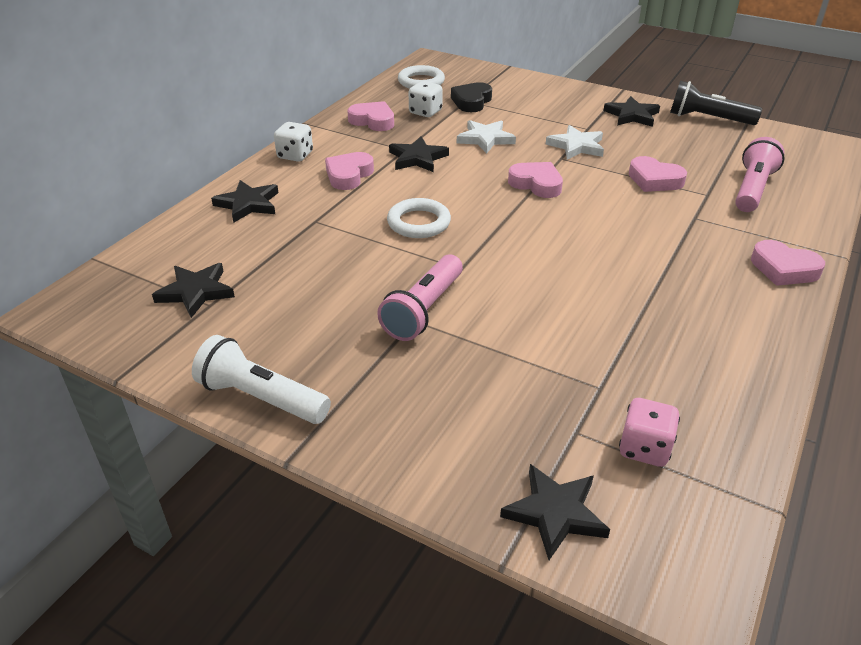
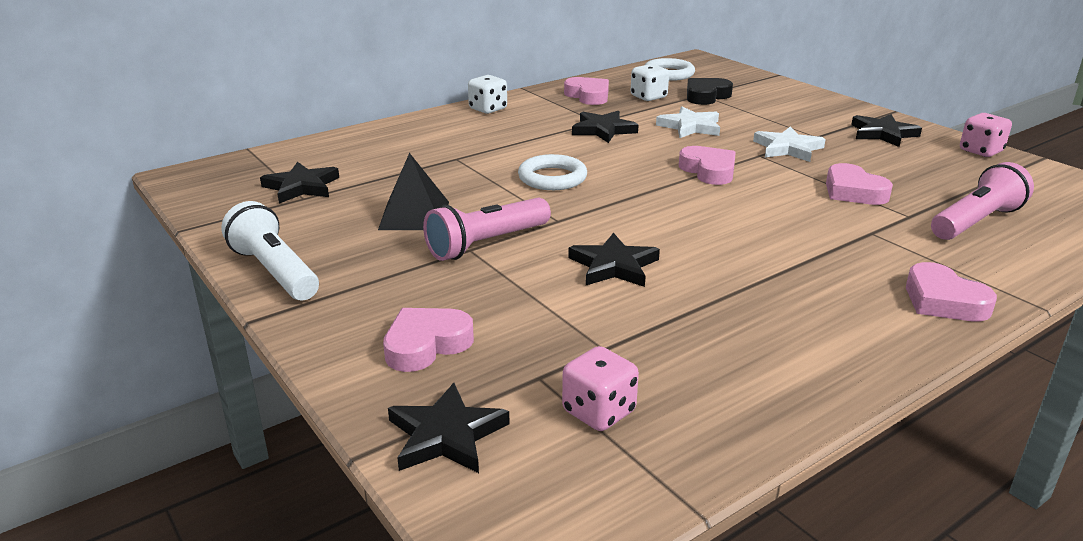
camera: 25 degrees right, 10 degrees down
(248, 204) = (409, 136): black star -> black star (614, 266)
(334, 296) = (414, 215): none -> black pyramid
(349, 175) = (522, 131): pink heart -> pink heart (426, 345)
(708, 119) = (980, 151): black flashlight -> pink dice

